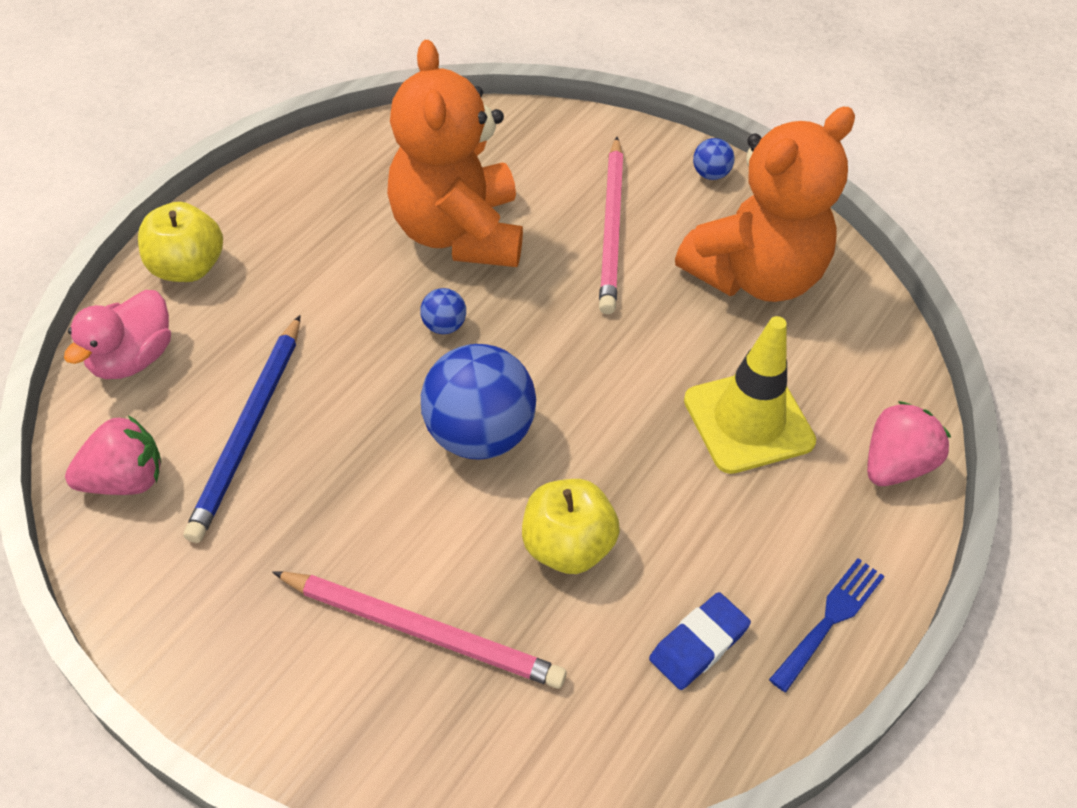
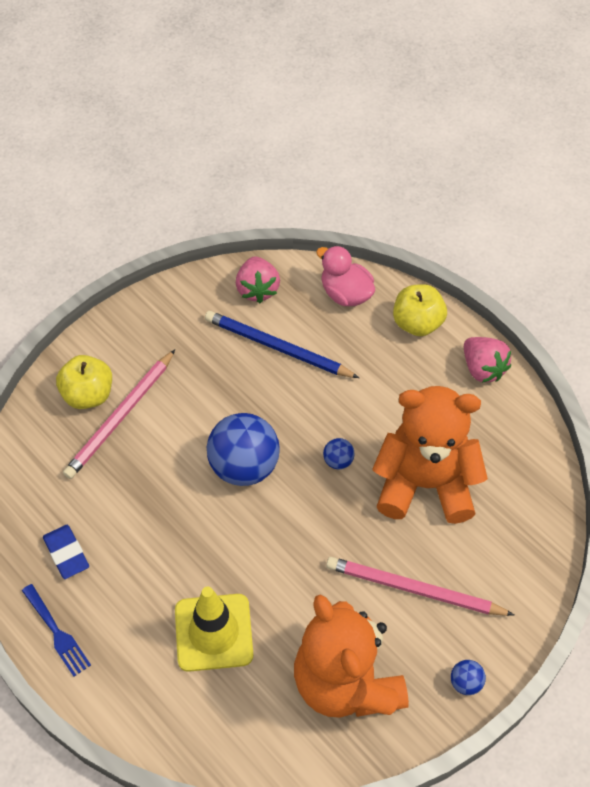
camera: 105 degrees right, 5 degrees up
(567, 546) = (150, 499): yellow apple -> yellow apple (88, 395)
(895, 465) = (152, 719): pink strawberry -> pink strawberry (483, 369)

